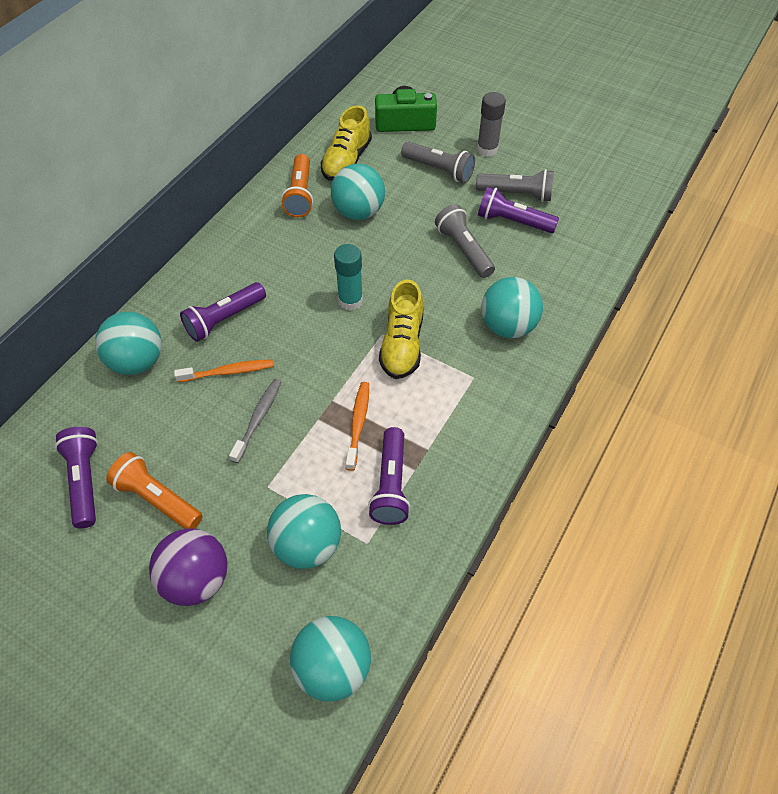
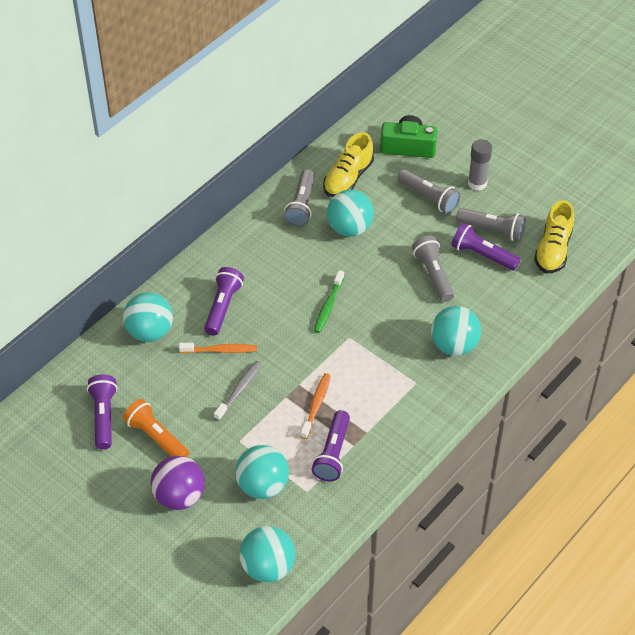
camera: 10 degrees right, 5 degrees down
(224, 319) = (223, 307): purple flashlight -> purple flashlight turned 135 degrees clockwise
(300, 194) = (301, 205): orange flashlight -> grey flashlight
(350, 301) = (328, 306): turquoise glue stick -> green toothbrush
(402, 344) = (363, 348): yellow shoe -> yellow shoe (553, 250)

